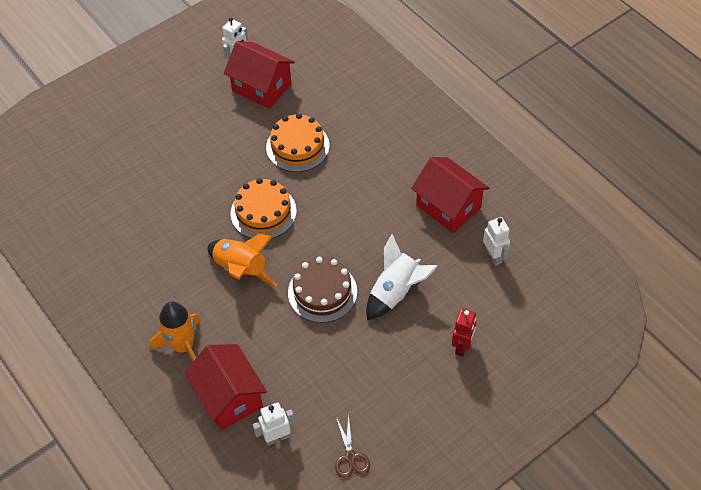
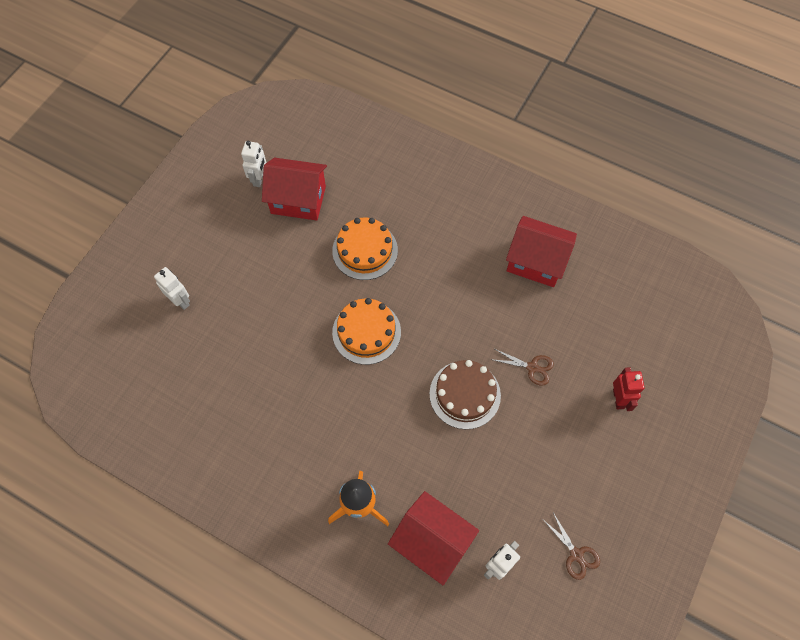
camera: 25 degrees left, 10 degrees up
(241, 269) = (375, 401): orange rocket -> none
(396, 292) = (532, 367): white rocket -> brown scissors
(494, 256) = (601, 297): white robot -> white robot (180, 301)

